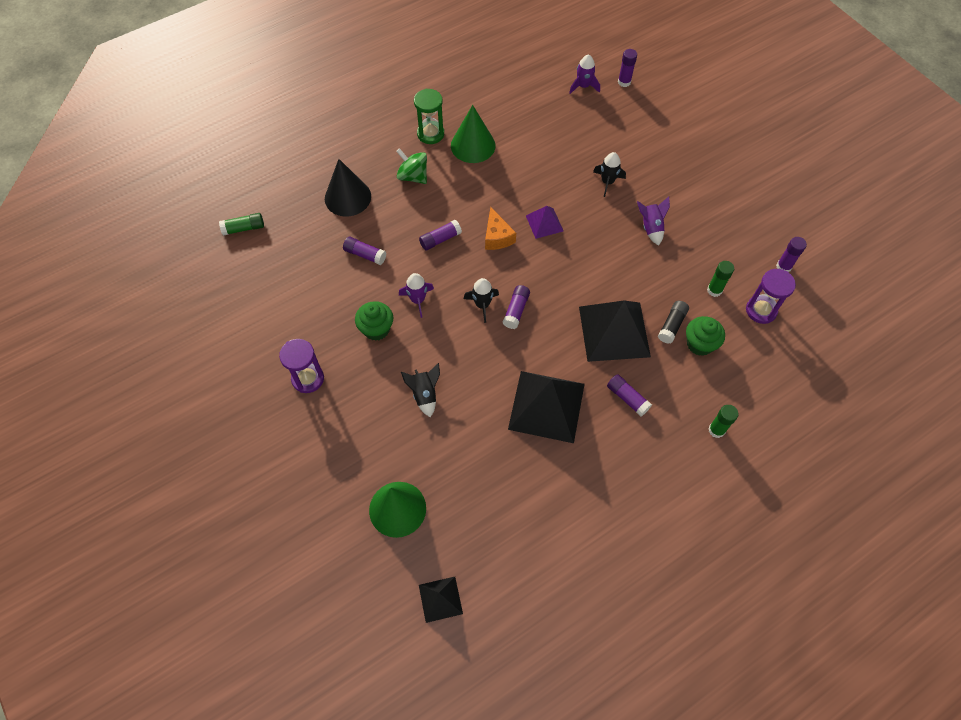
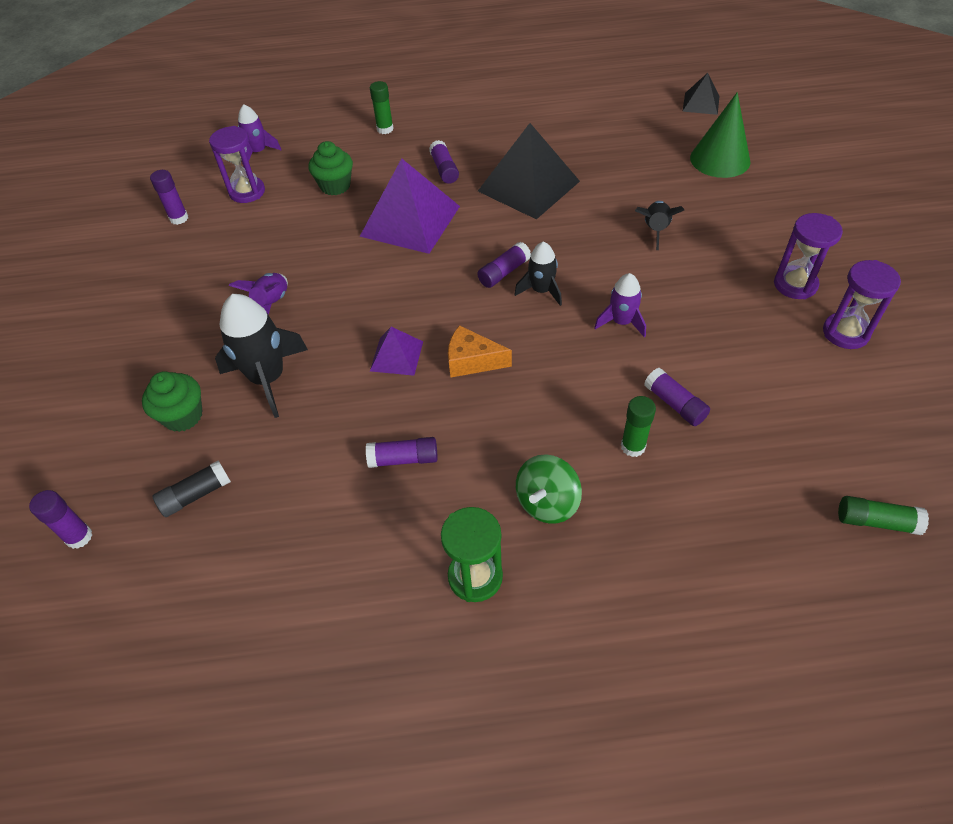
camera: 150 degrees left, 10 degrees down
(268, 347) = (845, 333): none -> purple hourglass
(348, 197) = (674, 508): black cone -> none
(376, 329) = (690, 308): green cupcake -> green cupcake (183, 416)
(413, 176) = (547, 503): green spinning top -> green spinning top turned 60 degrees clockwise
(440, 239) = (553, 386): purple glue stick -> purple glue stick (403, 459)
(473, 145) = (416, 520): green cone -> none
(497, 237) = (472, 361): orange cheese -> orange cheese turned 90 degrees counterclockwise
(583, 86) = (148, 560): purple rocket -> purple rocket (258, 152)
(607, 182) = (268, 378): black rocket -> black rocket, size x1.72
(614, 331) = (410, 221): black pyramid -> purple pyramid
(672, 325) = (346, 207): black glue stick -> black glue stick (196, 495)
(714, 290) = (271, 222): green glue stick -> green glue stick (633, 446)

